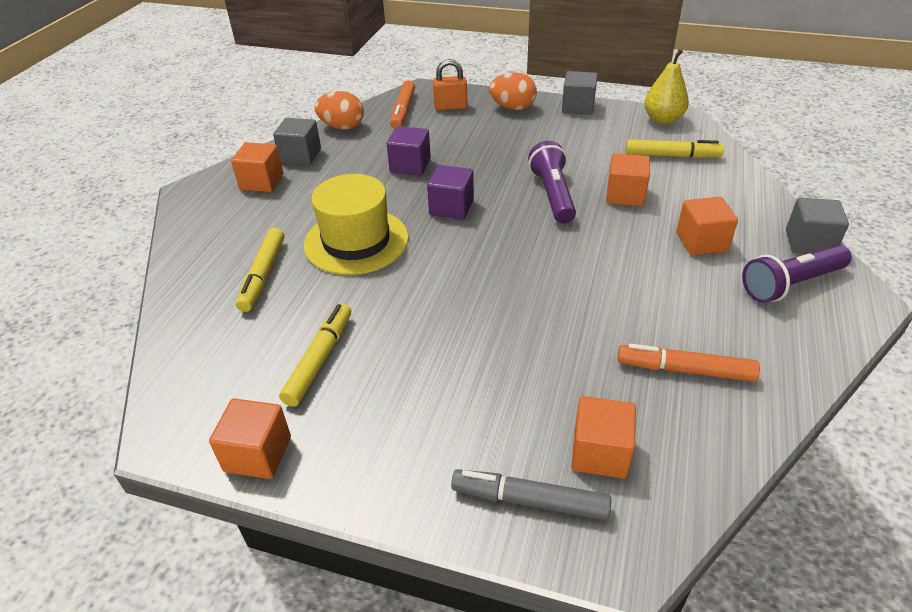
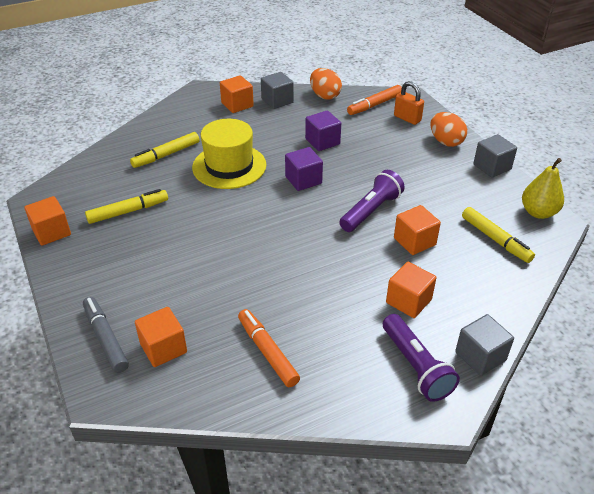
camera: 45 degrees right, 0 degrees up
(791, 284) = (416, 366): purple flashlight -> purple flashlight turned 135 degrees counterclockwise

